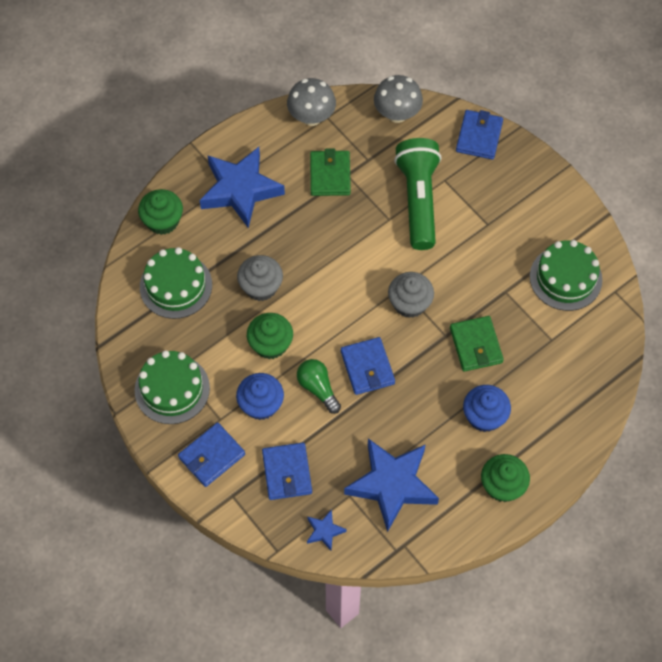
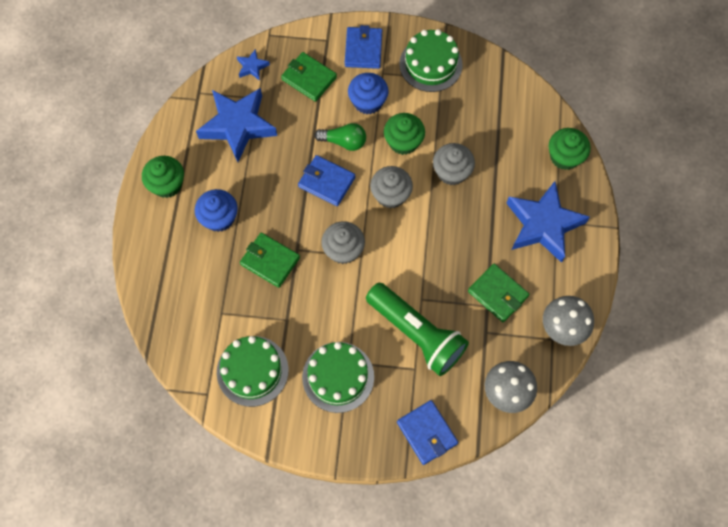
camera: 135 degrees right, 5 degrees up
(176, 286) = (504, 124): green cake -> green cake (338, 377)
(287, 472) = (309, 78): blue wallet -> green wallet
(328, 312) = (390, 195): none -> grey cupcake

